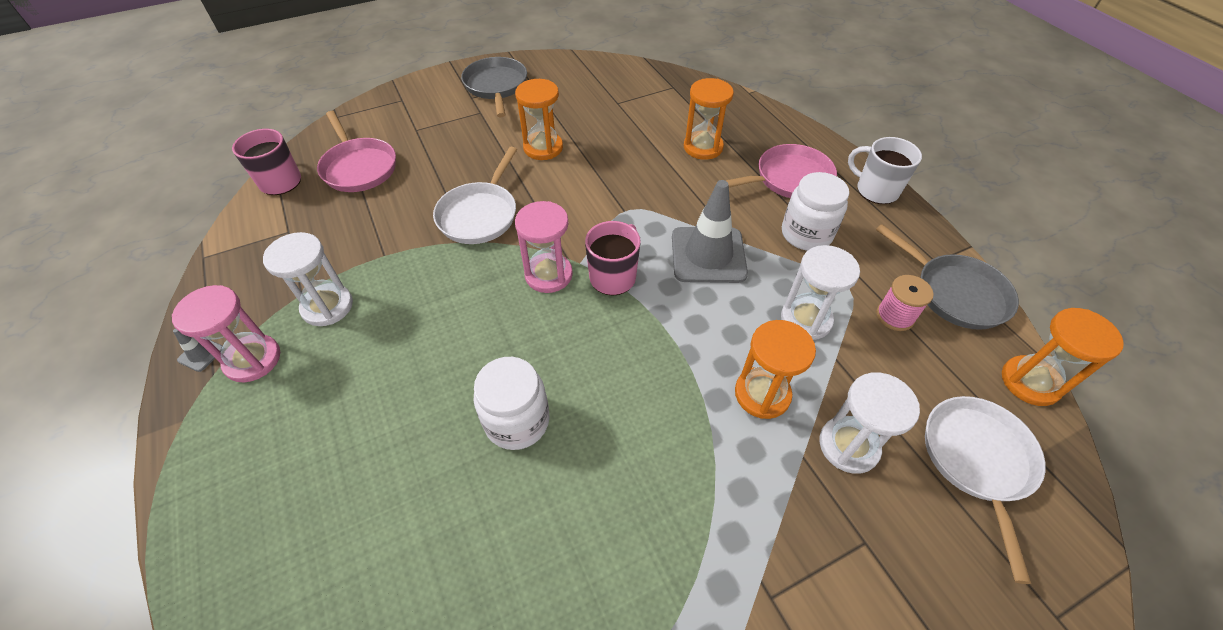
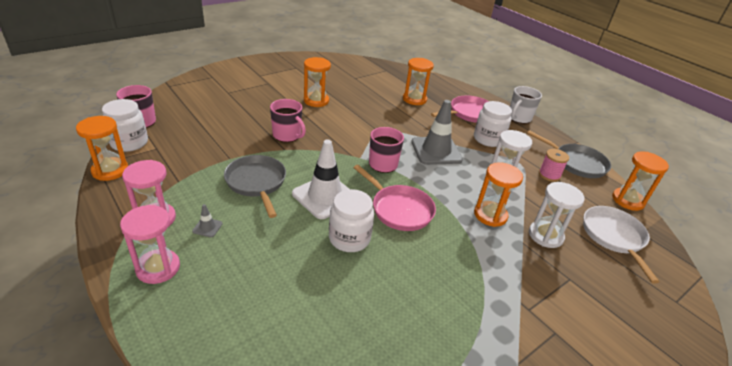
camera: 15 degrees left, 15 degrees down
(201, 354) = (116, 218): grey traffic cone -> grey traffic cone (207, 227)
(216, 269) = (110, 170): none -> orange hourglass
(255, 220) = (129, 143): none -> white jar
(327, 306) = (200, 187): white hourglass -> none
(359, 167) = (195, 112): pink pan -> pink pan (399, 209)
(480, 214) = (287, 135): white pan -> pink mug
(496, 87) = (274, 70): grey pan -> grey pan (256, 183)
(503, 336) = (325, 196): none -> white traffic cone
(548, 275) = (343, 164): pink hourglass -> pink hourglass (158, 268)
(876, 190) = (519, 118): white mug -> white mug turned 75 degrees counterclockwise

